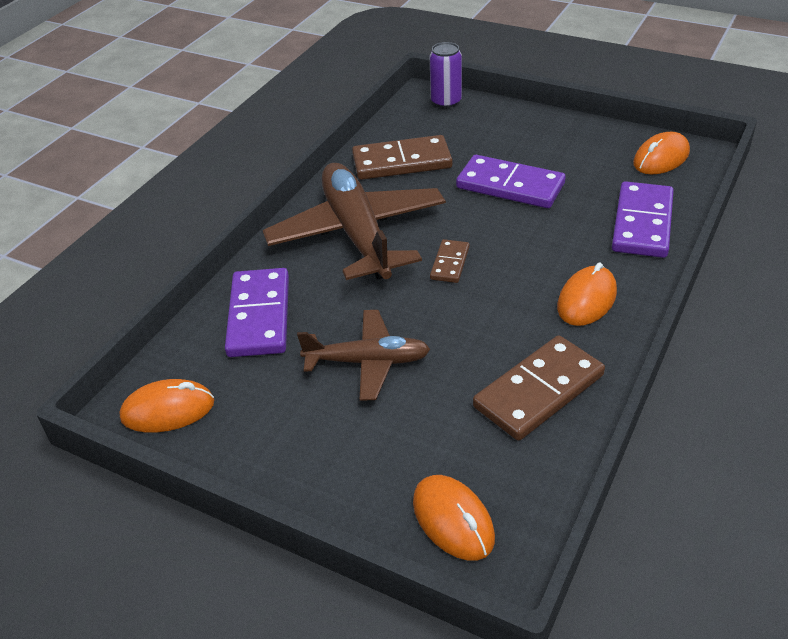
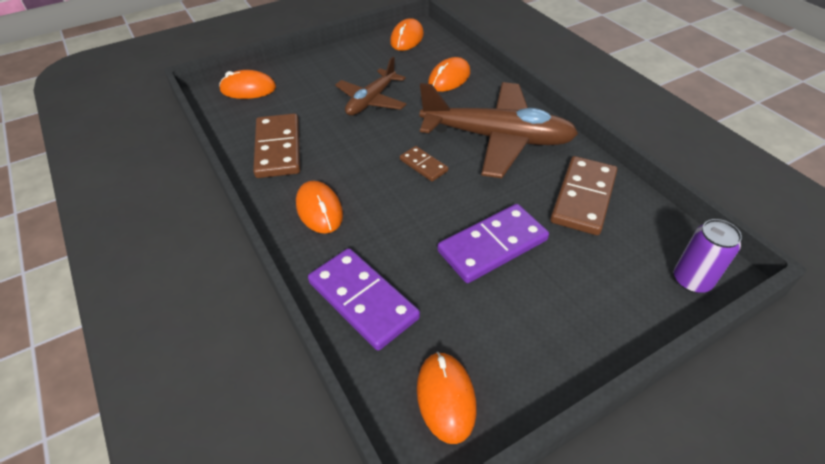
camera: 120 degrees right, 5 degrees up
(259, 316) = (449, 78): purple domino -> orange mouse

